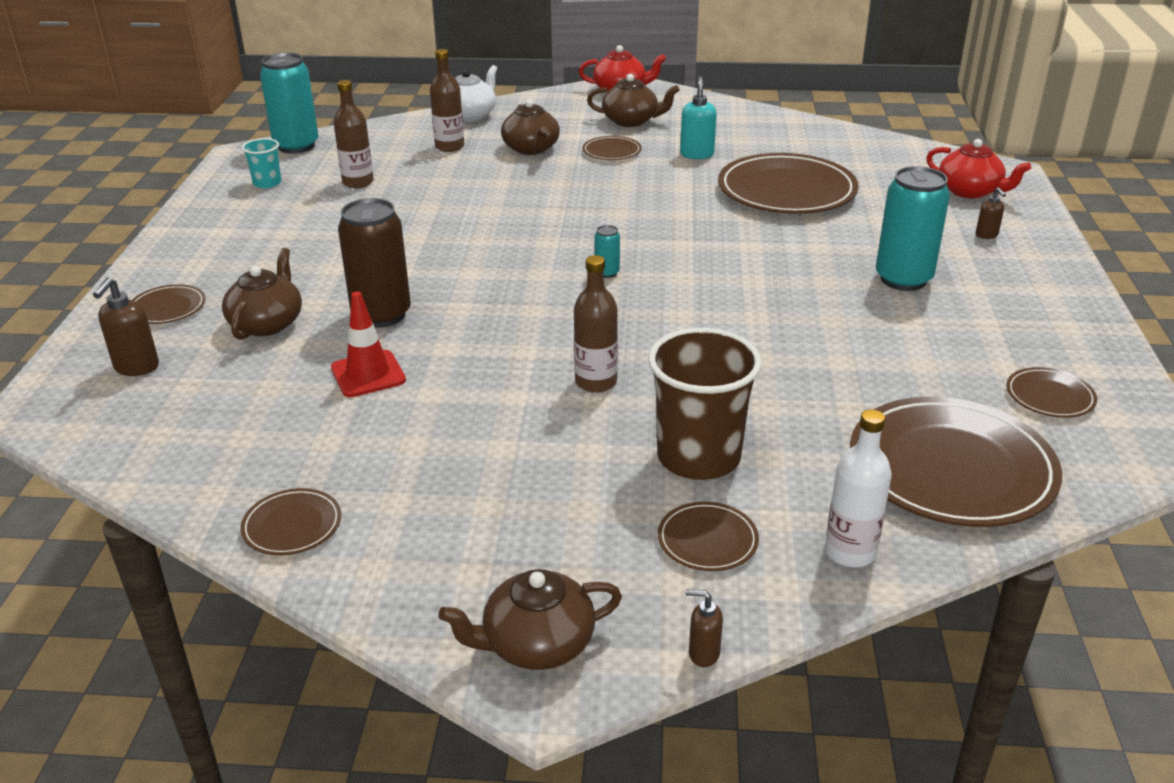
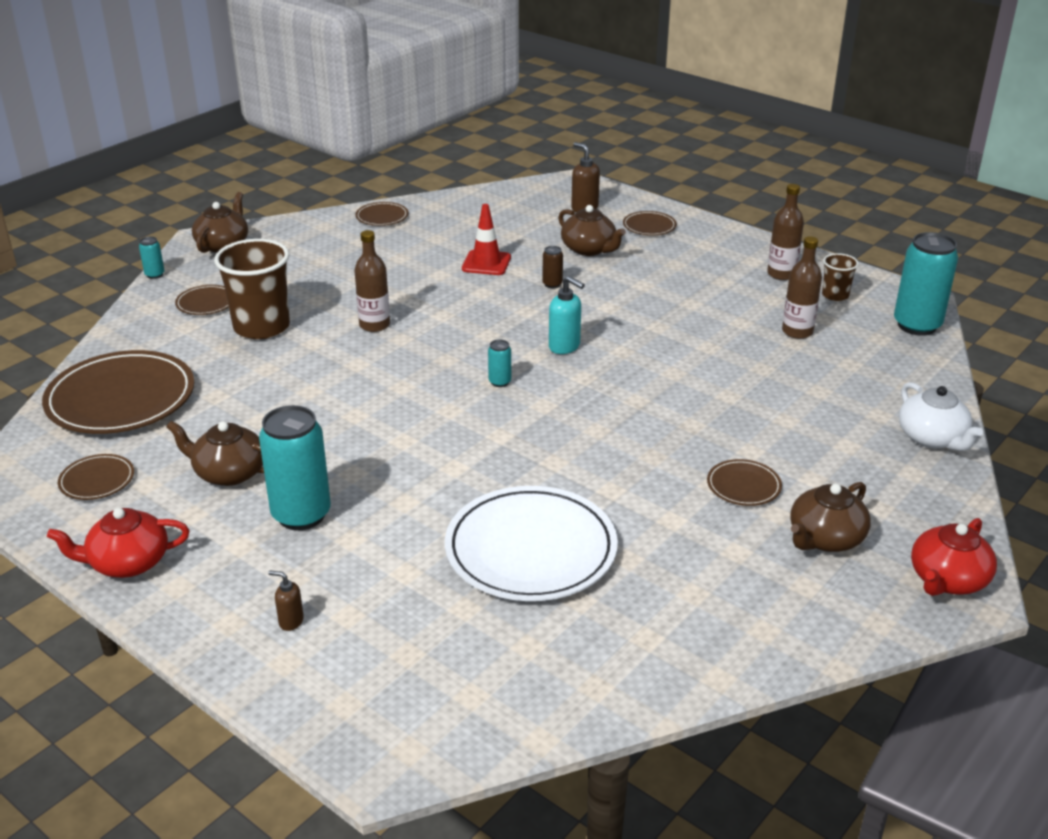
camera: 125 degrees right, 0 degrees up
(267, 183) = (835, 295): turquoise cup -> brown cup
(381, 315) = (552, 284): brown can -> brown can, size x0.44
(449, 147) = (845, 398): brown bottle -> brown bottle (781, 274)
(531, 149) = (797, 441): brown teapot -> brown teapot (229, 473)
(697, 154) = (681, 538): turquoise soap dispenser -> turquoise soap dispenser (565, 347)
(703, 654) = (155, 275): brown soap dispenser -> turquoise can
(786, 190) = (531, 549): brown plate -> white plate
(850, 552) = (134, 334): white bottle -> none
(970, 191) = (377, 685): red teapot -> red teapot (128, 563)

